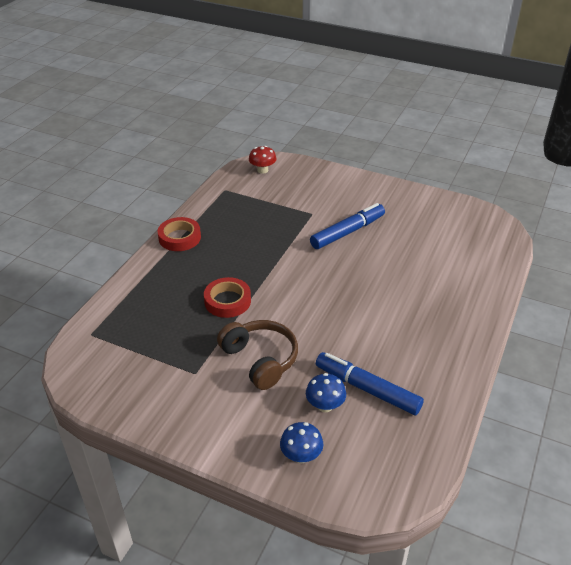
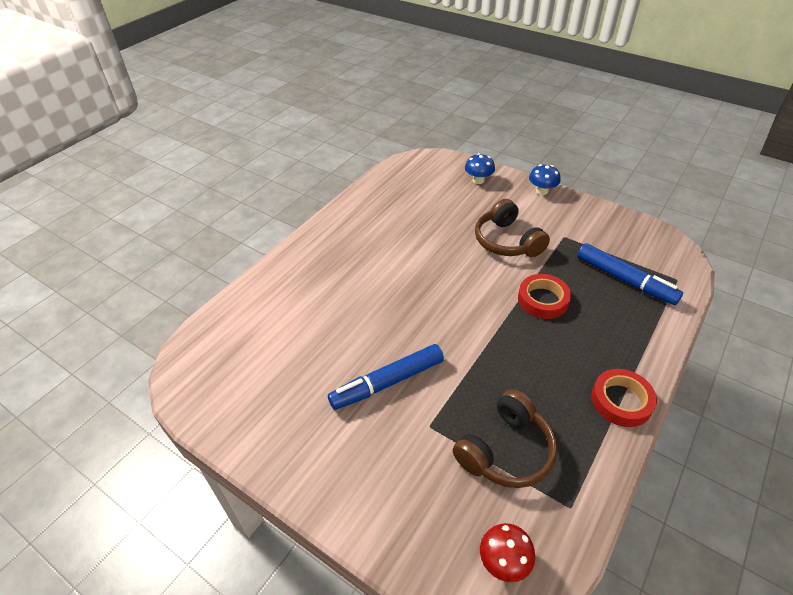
camera: 170 degrees left, 5 degrees up
(261, 207) = (506, 451): none -> brown headphones
(325, 405) = (456, 205): blue mushroom -> blue mushroom (542, 191)
(367, 389) = (420, 212): blue marker -> blue marker (624, 280)

